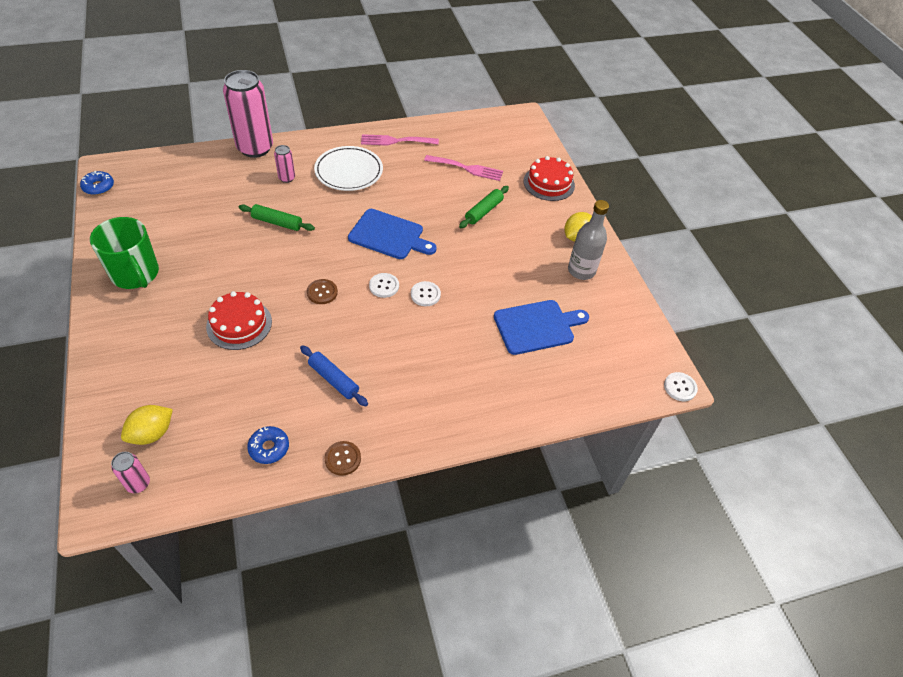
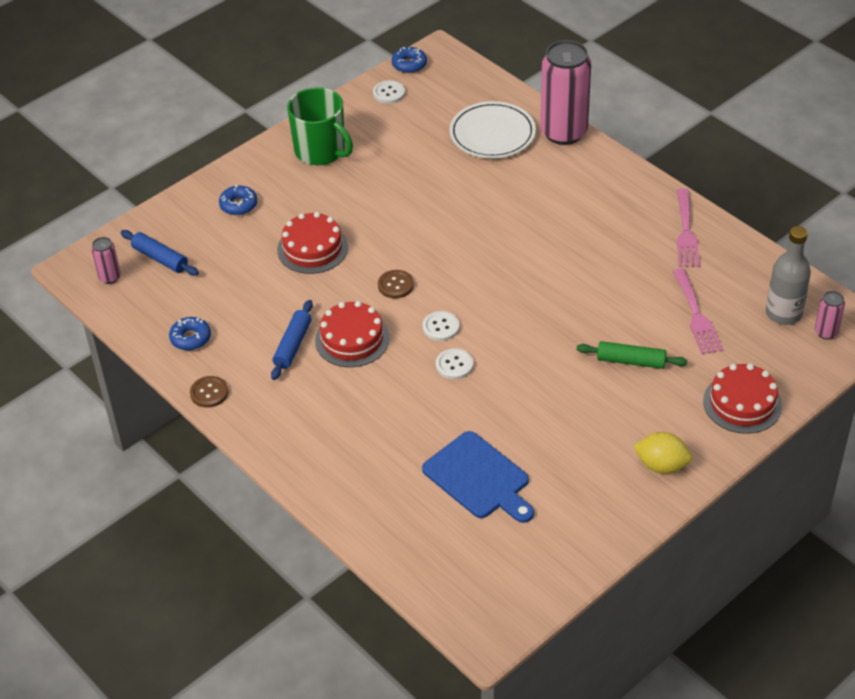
camera: 70 degrees right, 5 degrees down
(135, 274) = (321, 151): green mug -> green mug turned 75 degrees counterclockwise
(142, 351) = (238, 205): none -> blue donut
(152, 433) = (160, 259): yellow lemon -> blue rolling pin
(277, 222) = (465, 206): green rolling pin -> none
(287, 178) = (538, 179): pink can -> pink can (826, 332)
(349, 171) = (594, 220): white plate -> white plate (492, 134)
(356, 340) = (352, 339): none -> red cake
(389, 235) = (519, 298): blue cutting board -> none
(395, 141) = (686, 232): pink fork -> pink fork turned 150 degrees counterclockwise
(581, 271) = (603, 489): grey bottle -> grey bottle (783, 313)
(680, 387) = (481, 644): white button -> white button (389, 93)

